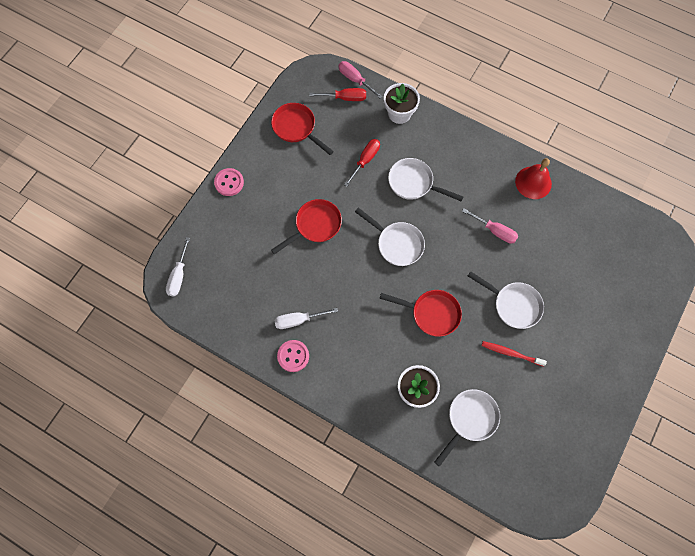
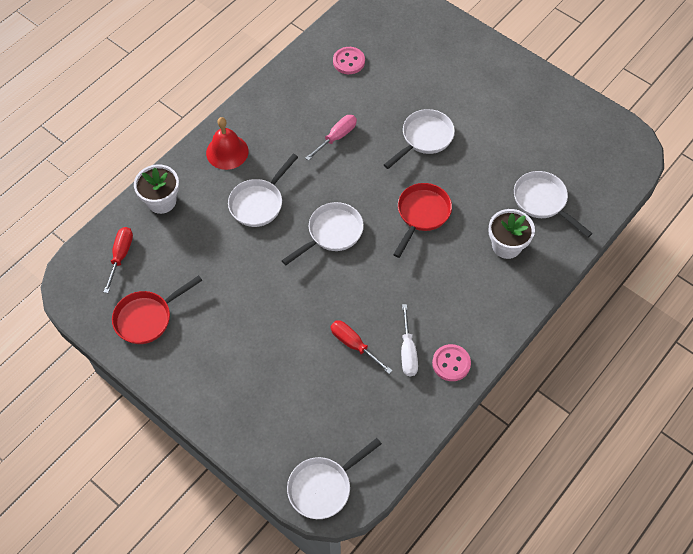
camera: 80 degrees left, 10 degrees down
(179, 275) = (323, 487): white screwdriver -> white pan
(229, 182) = (205, 409): pink button -> pink button (349, 61)
(315, 226) = (289, 316): red pan -> none
(355, 80) = (98, 240): pink screwdriver -> none
(365, 160) = (215, 248): red screwdriver -> red screwdriver (354, 345)
(511, 353) = (477, 151): red toothbrush -> none
(533, 182) = (287, 91): red bell -> red bell (227, 152)

